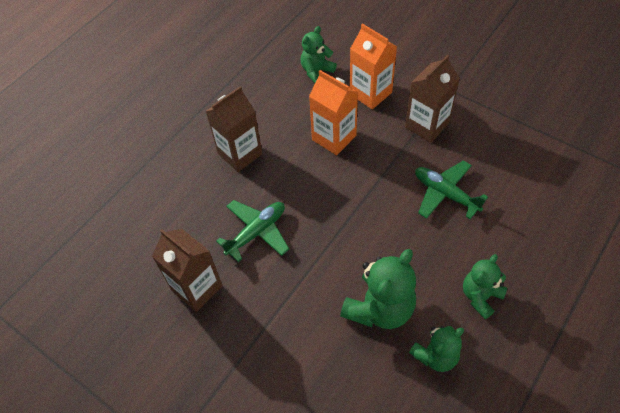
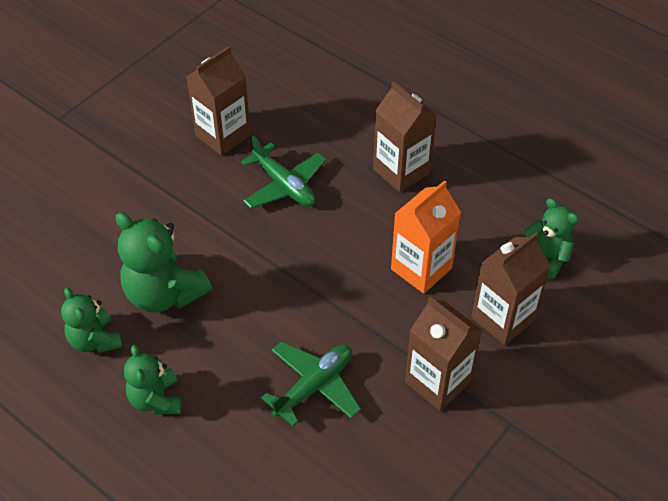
camera: 90 degrees right, 5 degrees down
(370, 93) = (503, 318): orange carton -> brown carton
(480, 296) = (156, 399): green teddy bear -> green teddy bear turned 150 degrees counterclockwise

